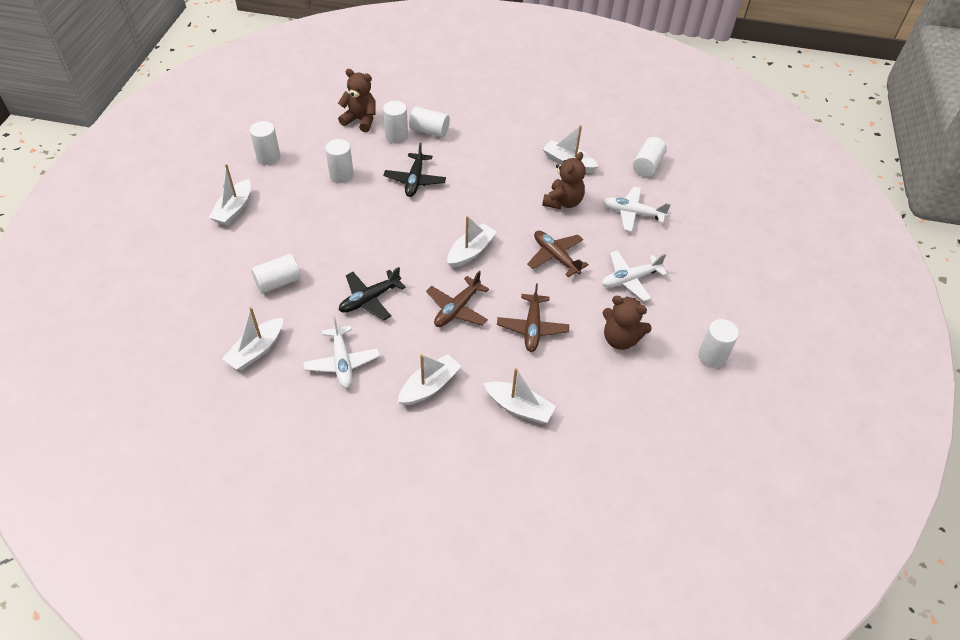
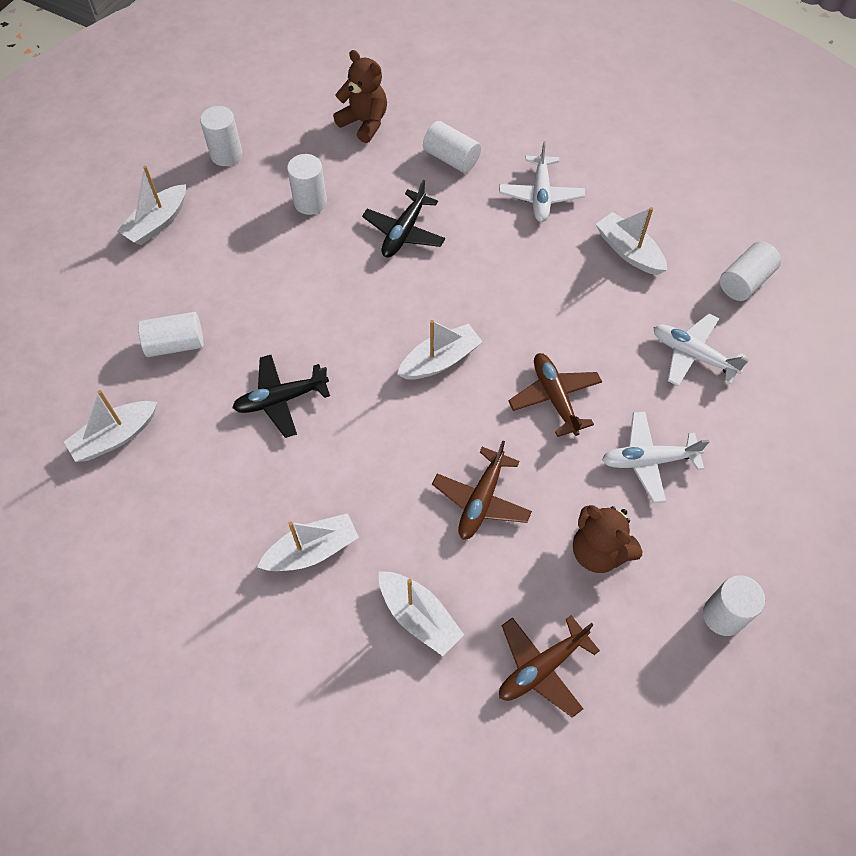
camera: 20 degrees right, 10 degrees up
(342, 362) = (214, 483): white plane -> white plane (540, 195)
(396, 136) = (403, 157): white cylinder -> none
(457, 309) = (390, 444): brown plane -> brown plane (542, 667)
(563, 202) = (598, 313): brown teddy bear -> none

